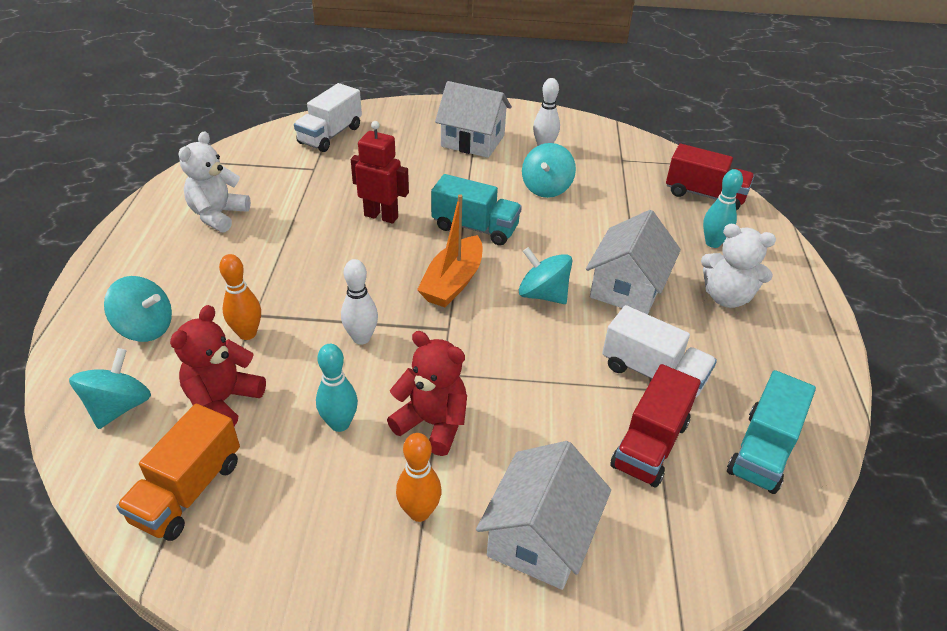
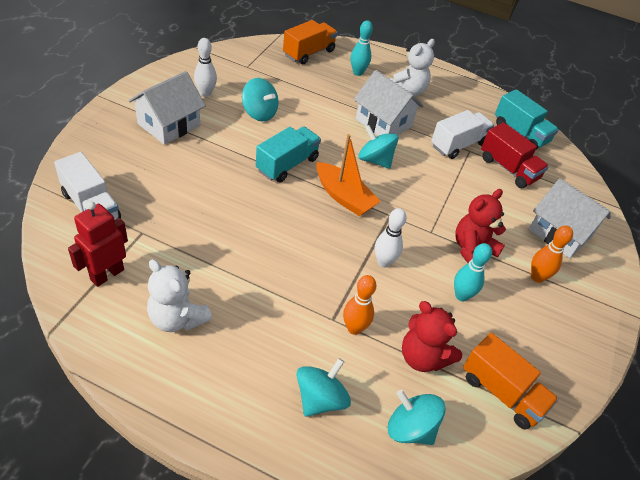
camera: 75 degrees left, 5 degrees up
(381, 216) = (243, 210): red robot -> red robot (107, 274)
(543, 294) = (375, 160): turquoise spinning top -> turquoise spinning top turned 75 degrees clockwise
(704, 195) = (309, 53): red truck -> orange truck

